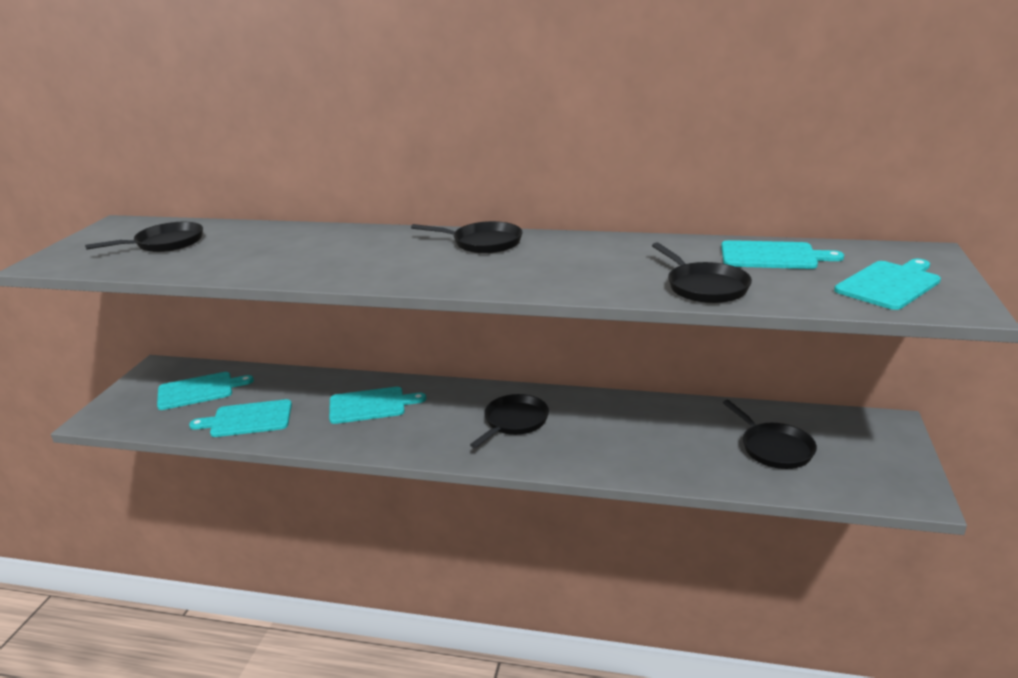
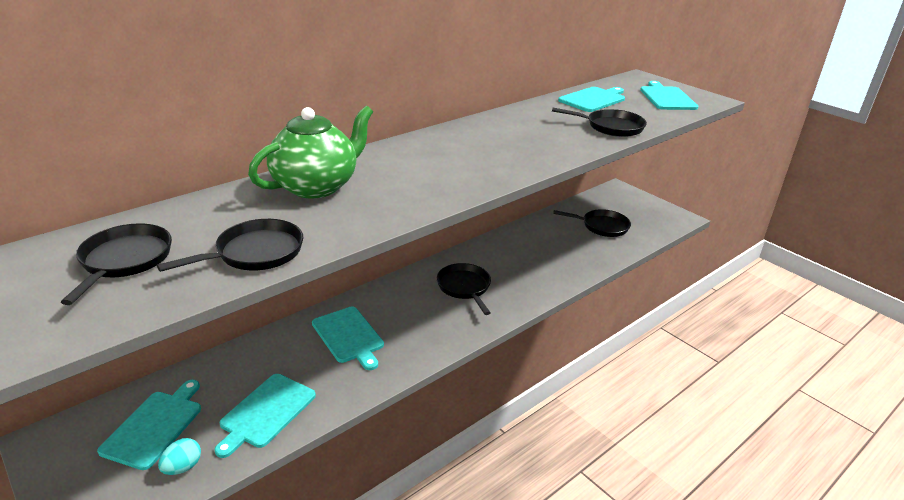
camera: 55 degrees left, 5 degrees up
(170, 420) = (183, 467): none -> turquoise egg
(339, 242) = (316, 186): none -> green teapot
(370, 405) = (349, 336): turquoise cutting board -> turquoise cutting board turned 120 degrees clockwise
(483, 243) = (429, 146): black pan -> black pan (255, 253)

